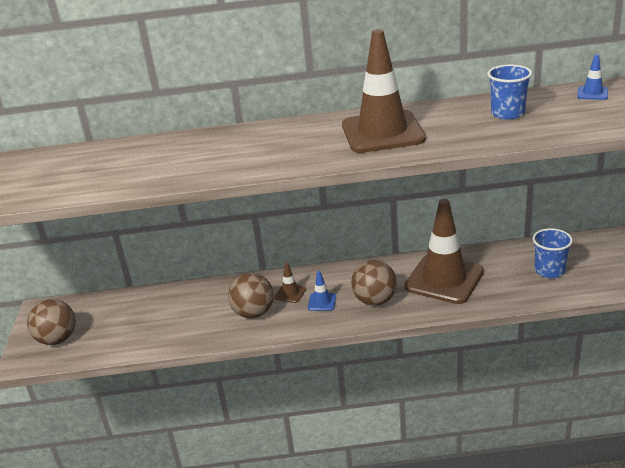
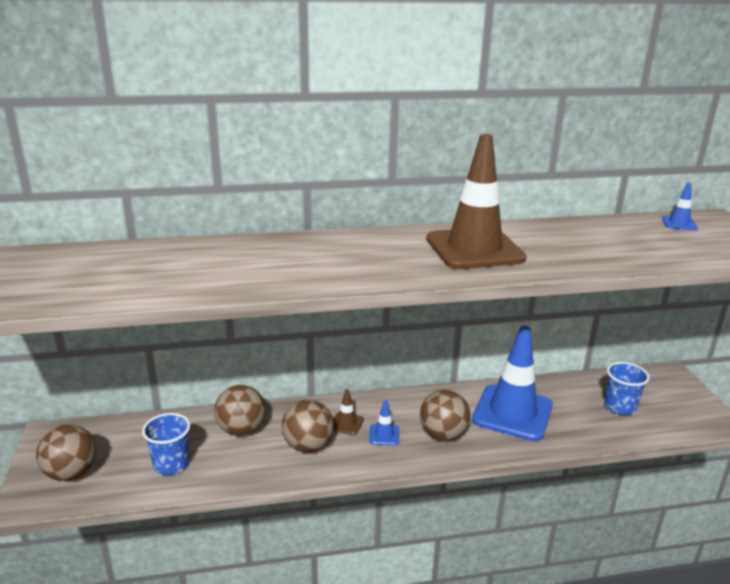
camera: 10 degrees left, 5 degrees down
(198, 301) = (241, 430): none -> brown ball
(444, 279) = (512, 413): brown traffic cone -> blue traffic cone
(507, 113) = (601, 237): blue cup -> blue cup (171, 464)

